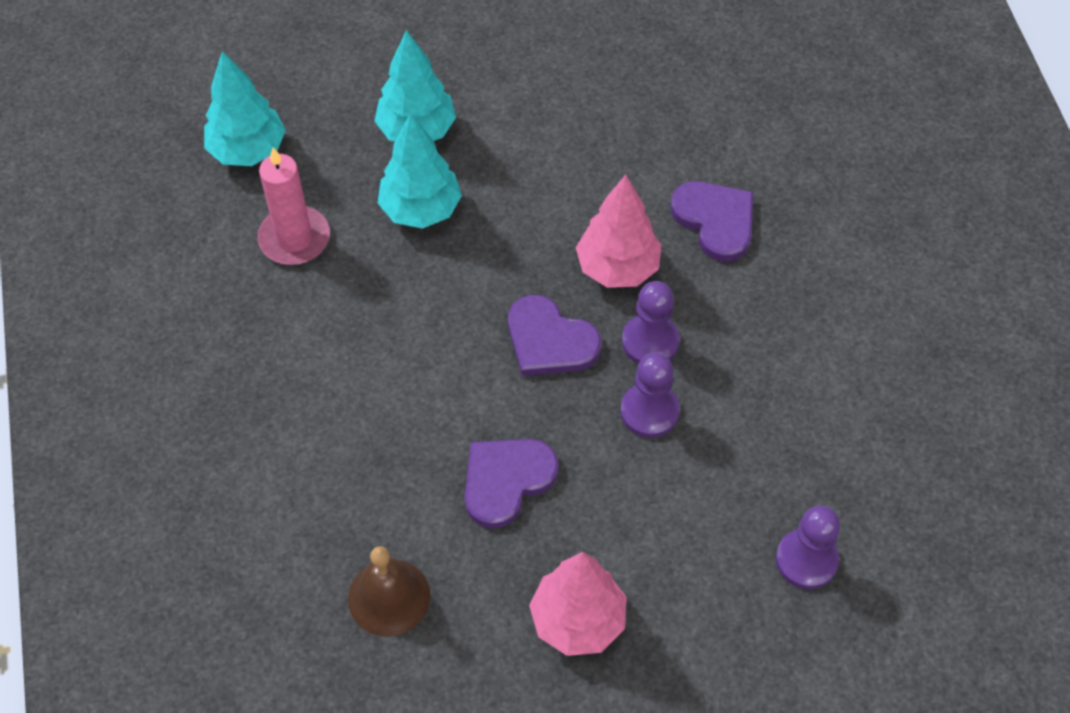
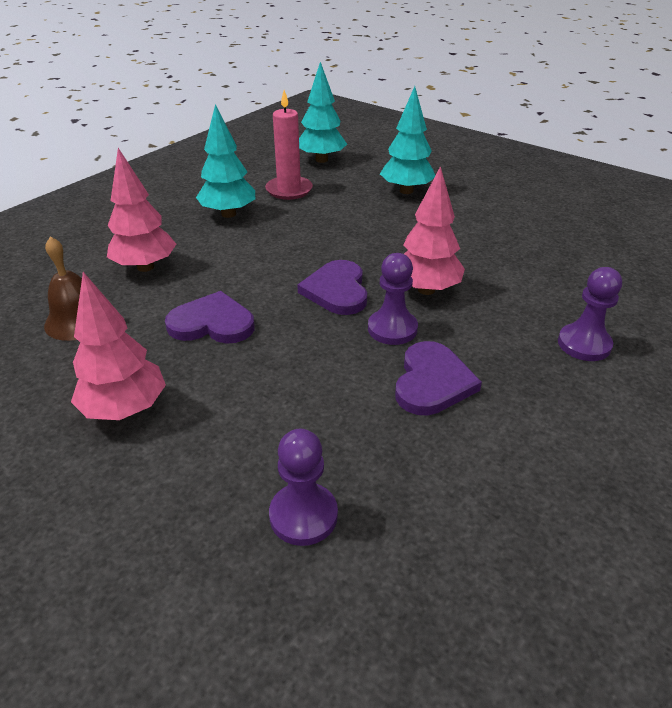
camera: 50 degrees right, 20 degrees down
(336, 483) = (145, 267): none -> pink tree
(421, 209) = (360, 213): turquoise tree -> turquoise tree (228, 214)
(649, 411) = (338, 356): purple pawn -> purple pawn (584, 344)
(715, 220) = (524, 309): purple heart -> purple heart (432, 382)

